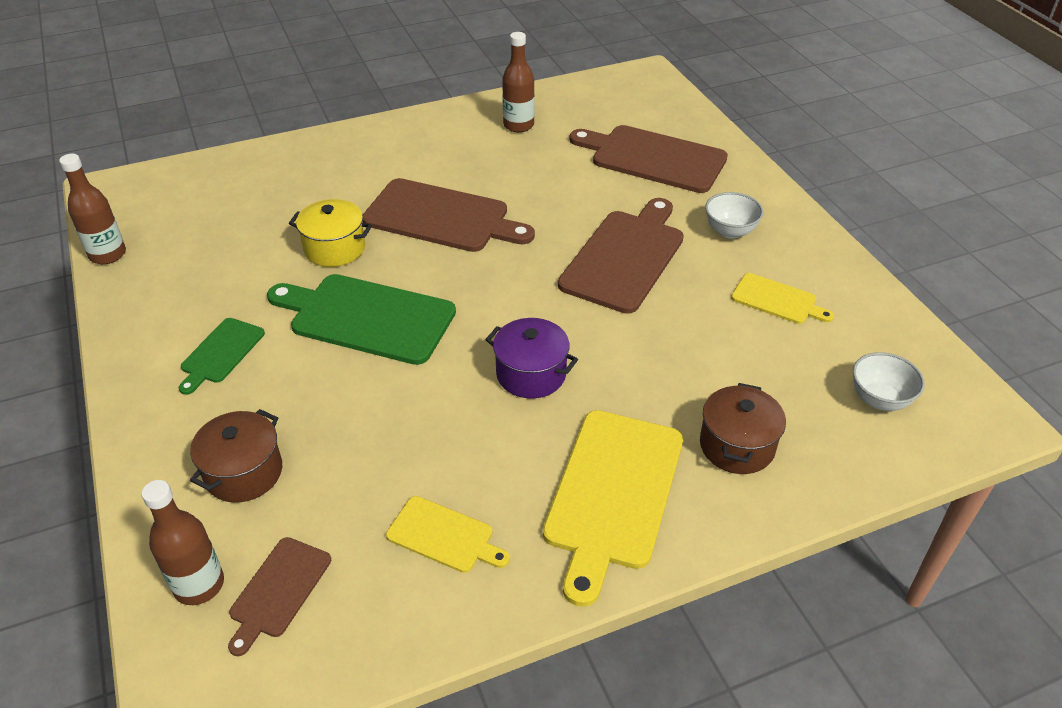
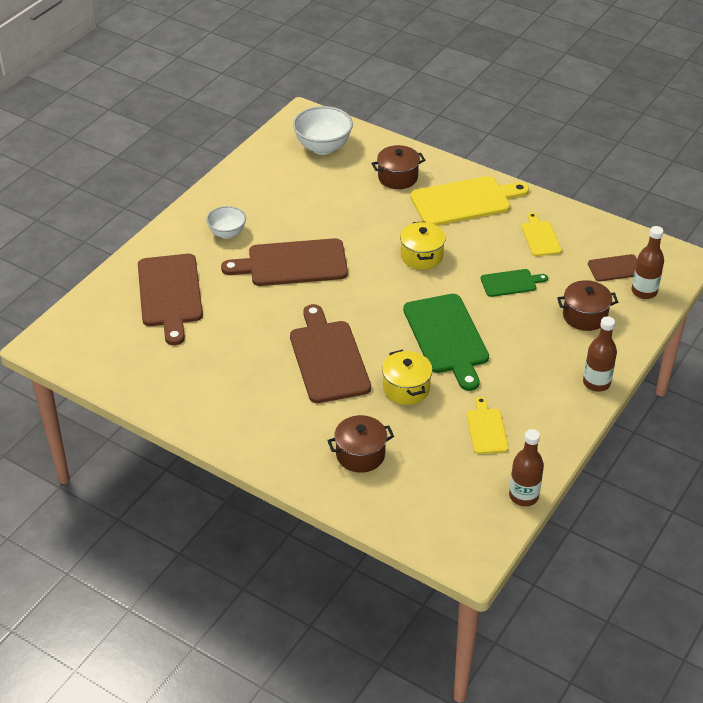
camera: 125 degrees left, 0 degrees up
(221, 353) = (533, 378): green cutting board -> green cutting board (511, 283)
(297, 183) = (360, 454): none -> brown pot
(518, 125) = (182, 379): brown bottle -> brown bottle (596, 383)
(531, 374) = (421, 256): purple pot -> yellow pot
(777, 300) = (277, 197): yellow cutting board -> yellow cutting board (486, 429)
(879, 399) = (323, 147): white bowl -> white bowl, size x1.61

